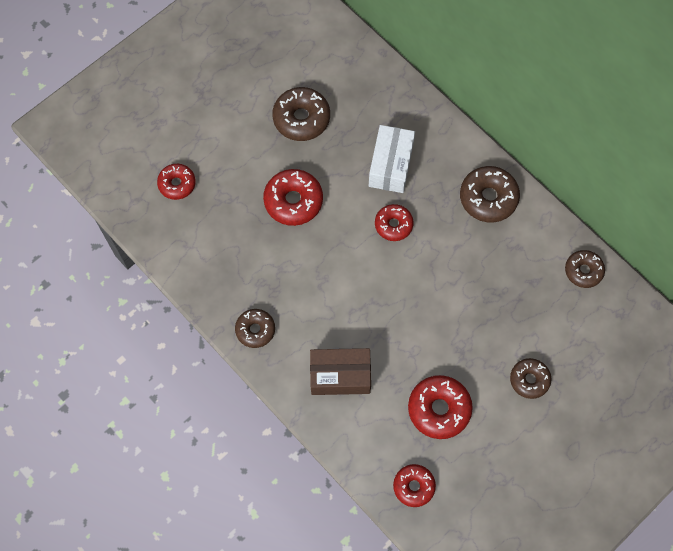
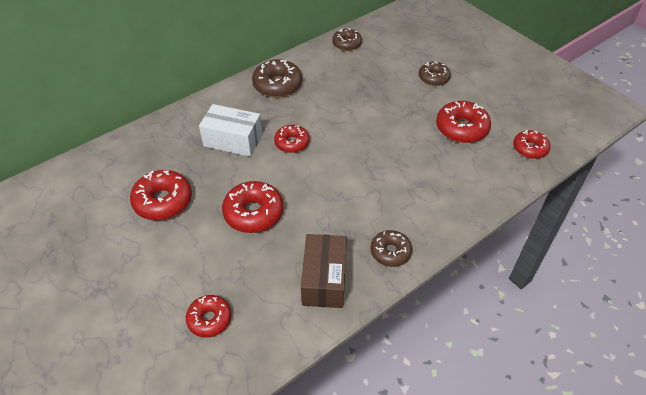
camera: 85 degrees left, 20 degrees down
(301, 118) = (163, 201): brown donut -> red donut
(340, 376) = (436, 189): brown box -> brown box (324, 280)

